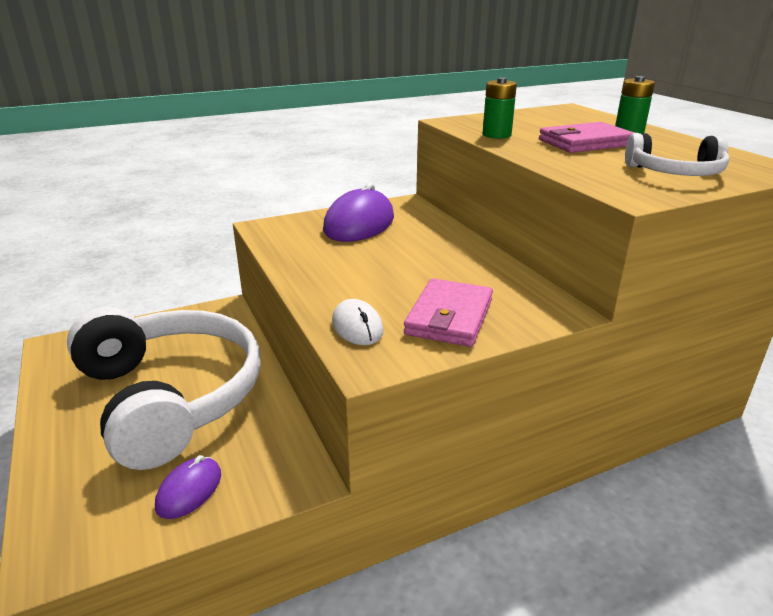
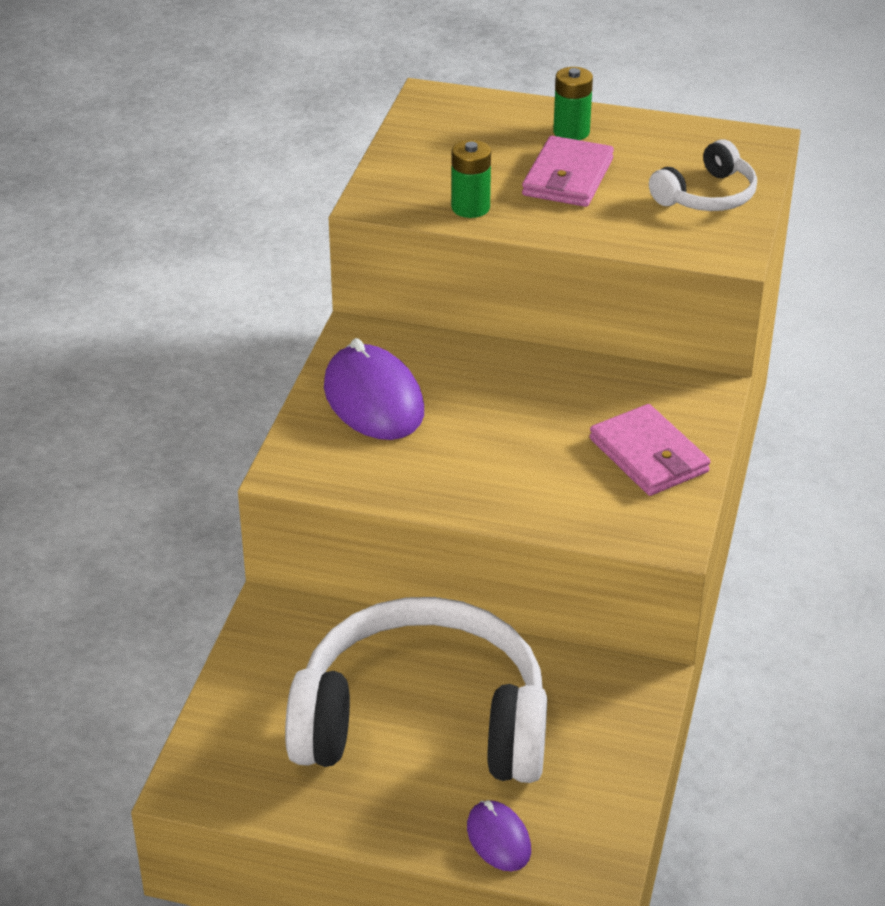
camera: 50 degrees left, 10 degrees up
(189, 490) = (591, 759): purple mouse -> purple mouse (498, 839)
(357, 326) = (605, 515): white mouse -> none

